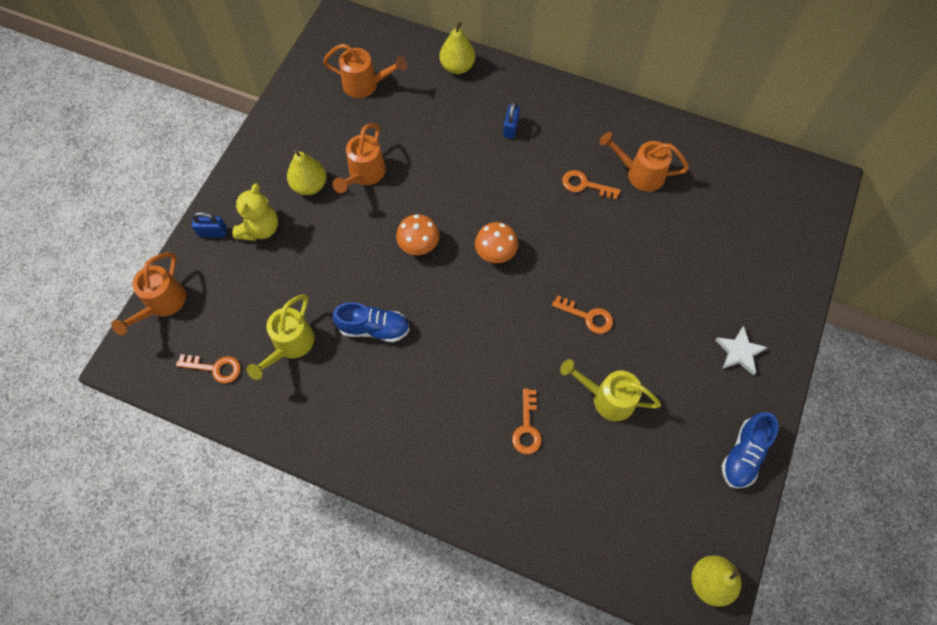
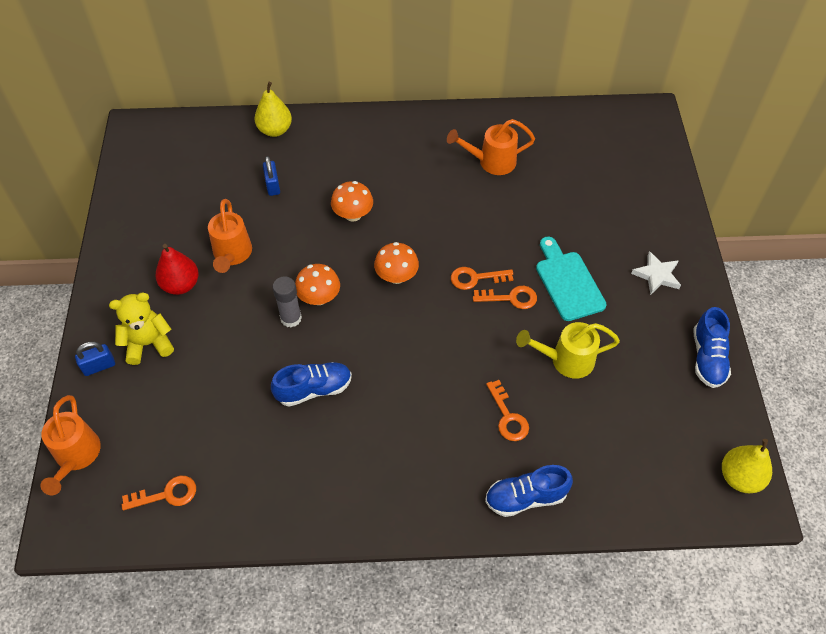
camera: 25 degrees left, 10 degrees down
(260, 228) = (148, 343): yellow teddy bear -> yellow teddy bear turned 105 degrees counterclockwise
(290, 345) = (236, 439): yellow watering can -> none
(310, 185) = (181, 285): yellow pear -> red pear
(365, 84) = (192, 175): orange watering can -> none
(385, 254) = (291, 318): none -> grey glue stick
(486, 177) = (353, 214): none -> orange mushroom
(504, 508) = (525, 497): none -> blue shoe
(510, 128) = (353, 165): blue padlock -> blue padlock (273, 185)
(585, 185) = (447, 188): orange key -> orange key (475, 278)
(649, 323) = (568, 282): none -> turquoise cutting board

